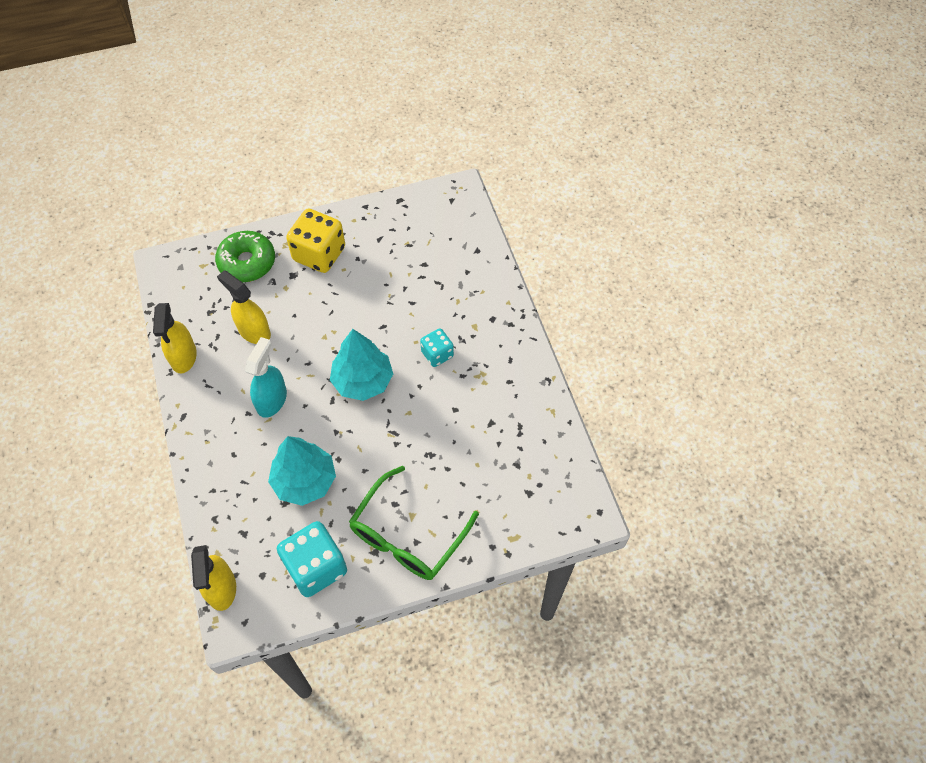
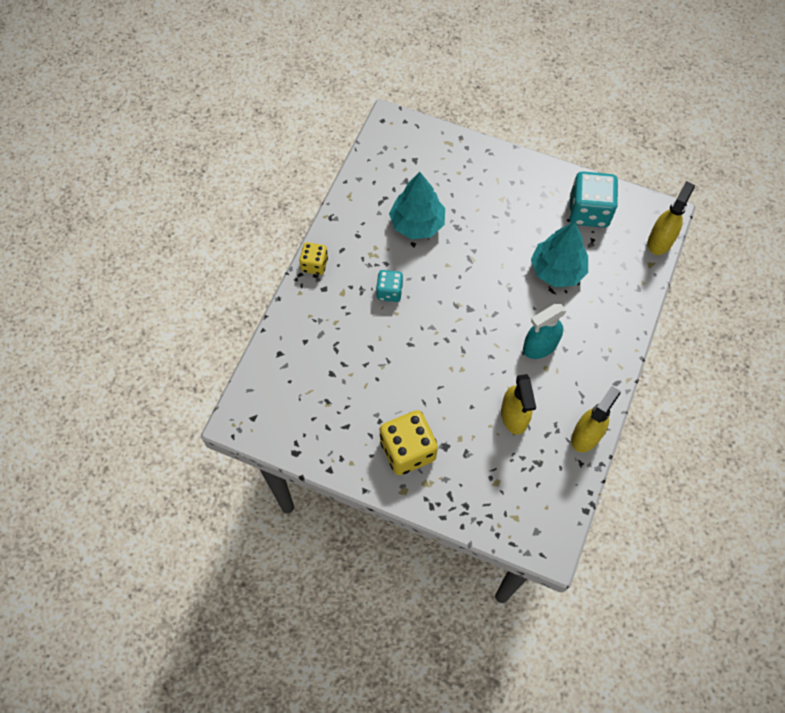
camera: 140 degrees left, 5 degrees up
(247, 262) = (475, 490): green donut -> none
(363, 381) = (461, 311): turquoise tree -> turquoise tree (417, 223)
(407, 535) = (514, 189): green glasses -> none
(519, 331) = (314, 264): none -> yellow dice

